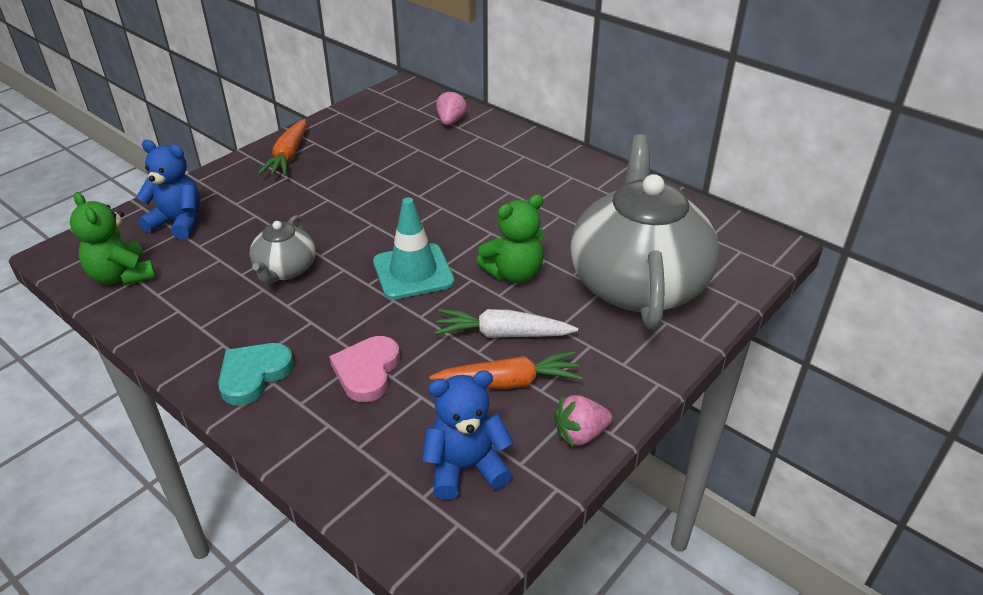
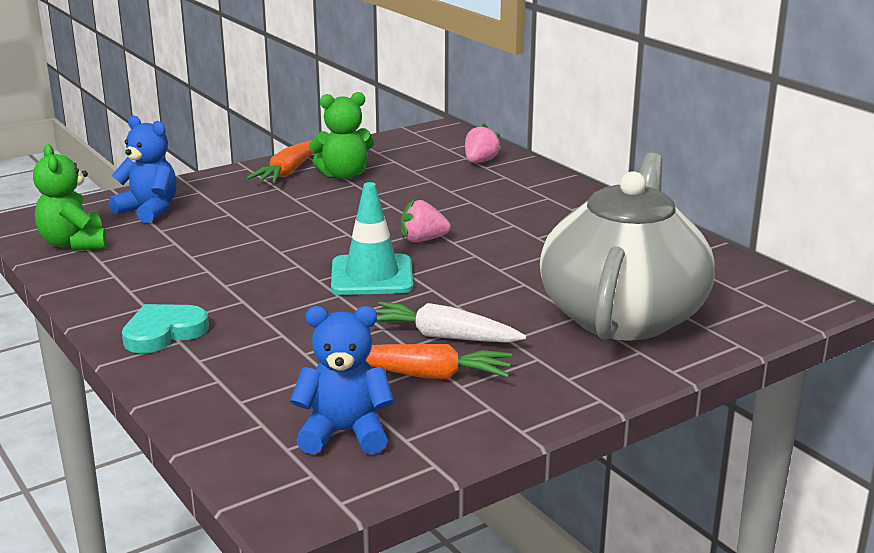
camera: 15 degrees right, 15 degrees down
(285, 270) = (237, 258): grey teapot -> none
(367, 371) = (280, 345): pink heart -> none
(514, 273) = (483, 290): green teddy bear -> green teddy bear (344, 175)
(580, 434) = (486, 426): pink strawberry -> pink strawberry (422, 240)

